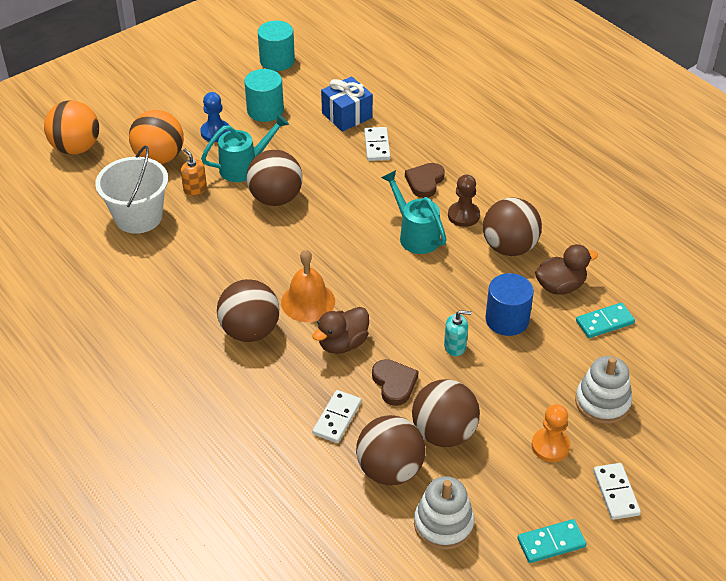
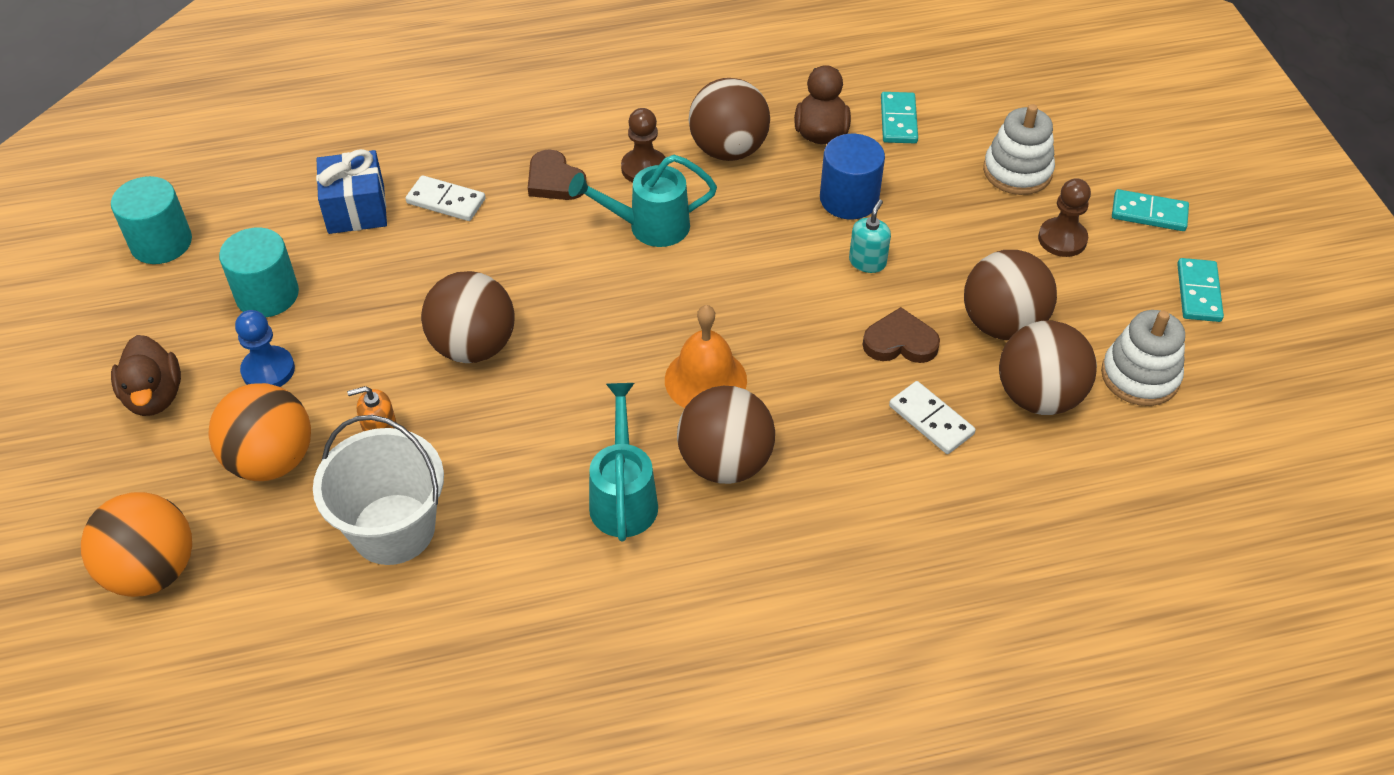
camera: 65 degrees left, 5 degrees up
(244, 167) = (378, 360): turquoise watering can -> turquoise watering can (623, 497)
(343, 343) = (804, 369): brown duck -> brown duck (154, 396)
(550, 446) = (1062, 239): orange pawn -> brown pawn
(616, 493) = (1149, 213): white domino -> turquoise domino

